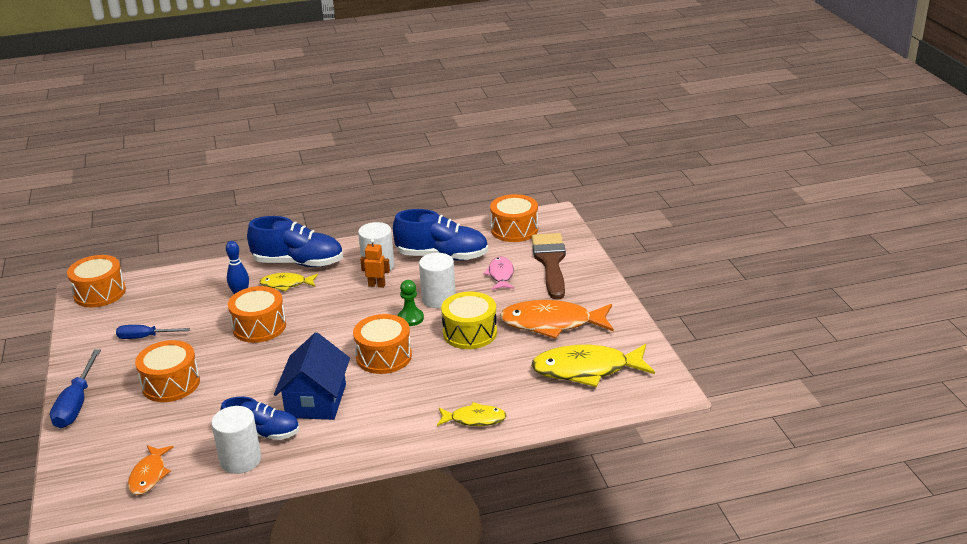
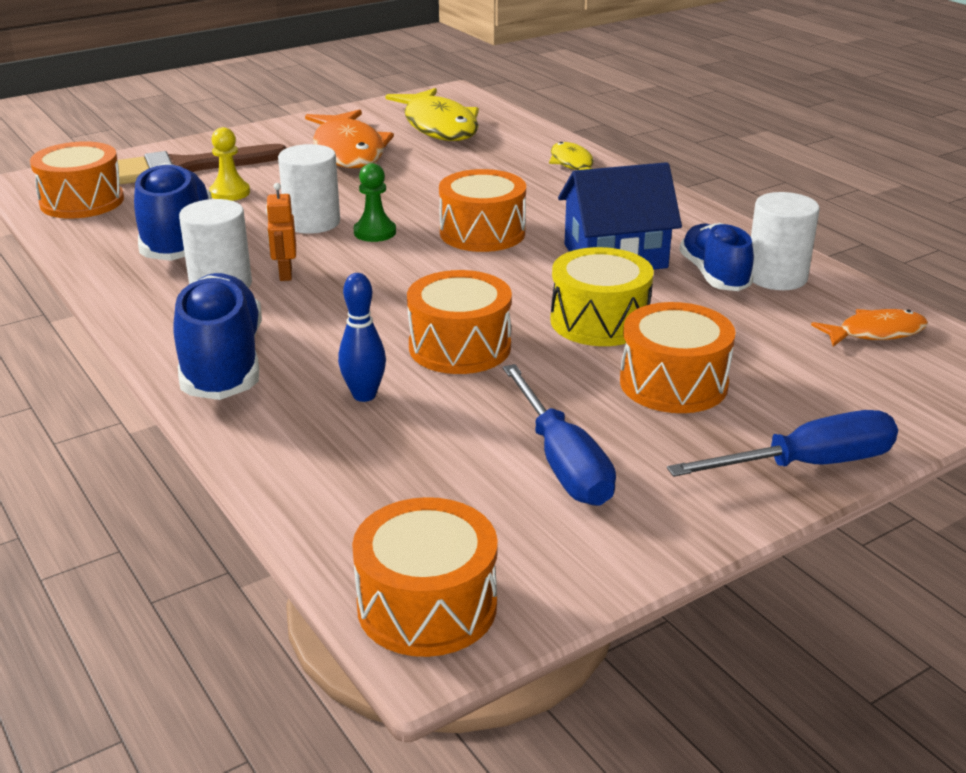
camera: 110 degrees left, 0 degrees up
(145, 337) = (562, 462): blue screwdriver -> blue screwdriver, size x1.51
(286, 284) = (307, 357): yellow fish -> none
(470, 333) = (393, 191): yellow drum -> yellow drum (599, 321)
(500, 275) = (230, 193): pink fish -> yellow pawn

